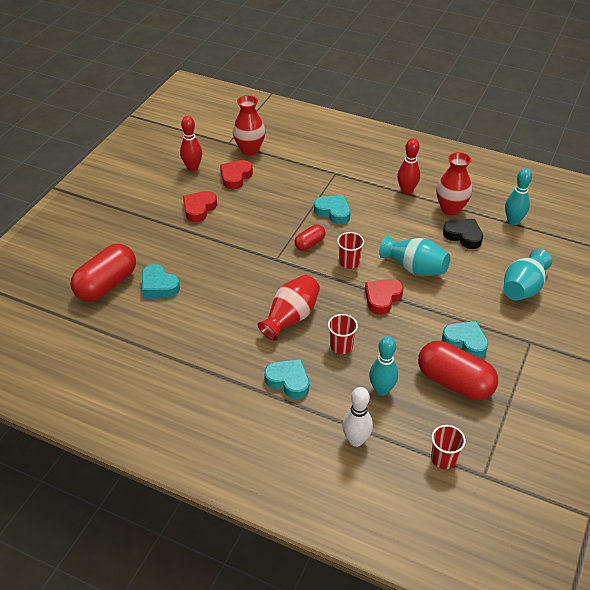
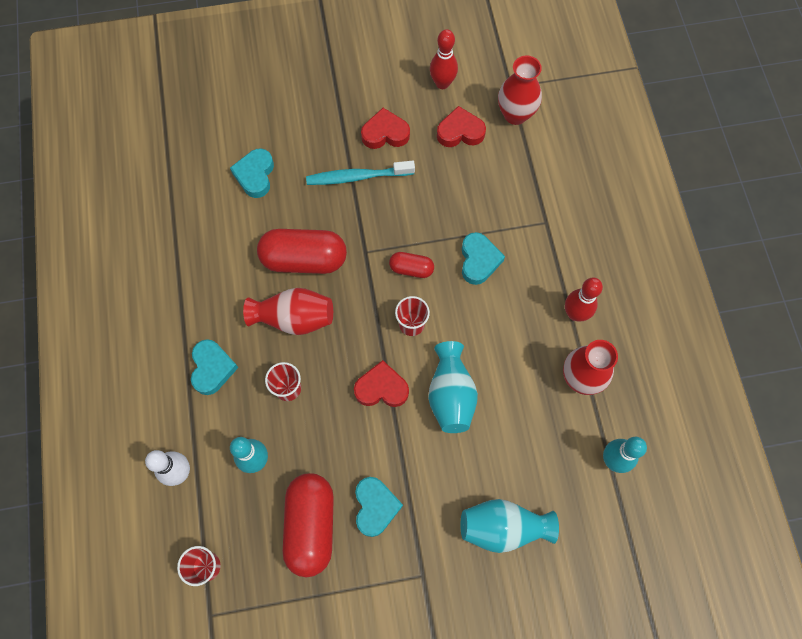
camera: 55 degrees right, 25 degrees up
(107, 285) = (225, 132): red capsule -> red capsule (304, 259)
(216, 236) = (357, 177): none -> turquoise toothbrush
(463, 236) = (543, 417): black heart -> none

